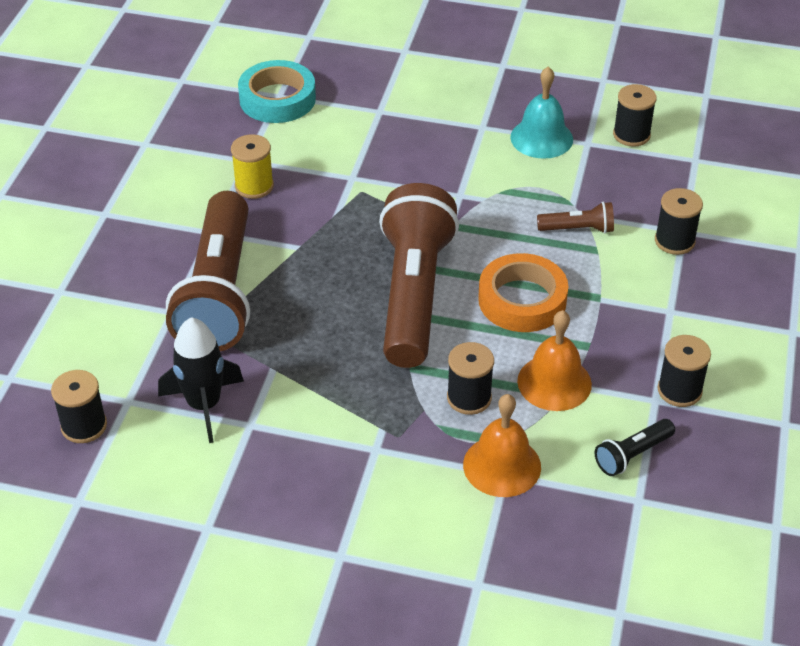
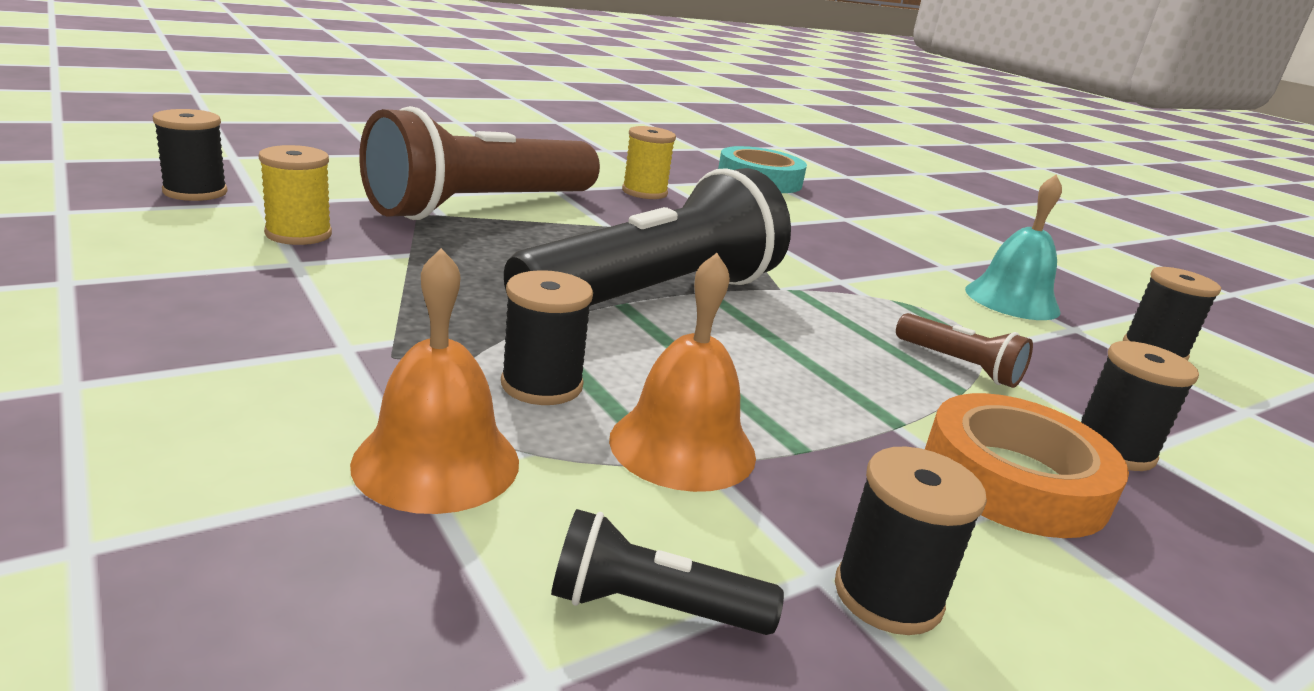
camera: 40 degrees right, 20 degrees down
(204, 405) = (298, 234): black rocket -> yellow spool
(414, 294) = (654, 296): brown flashlight -> black flashlight
(522, 300) = (778, 366): orange tape -> orange tape (1014, 479)

